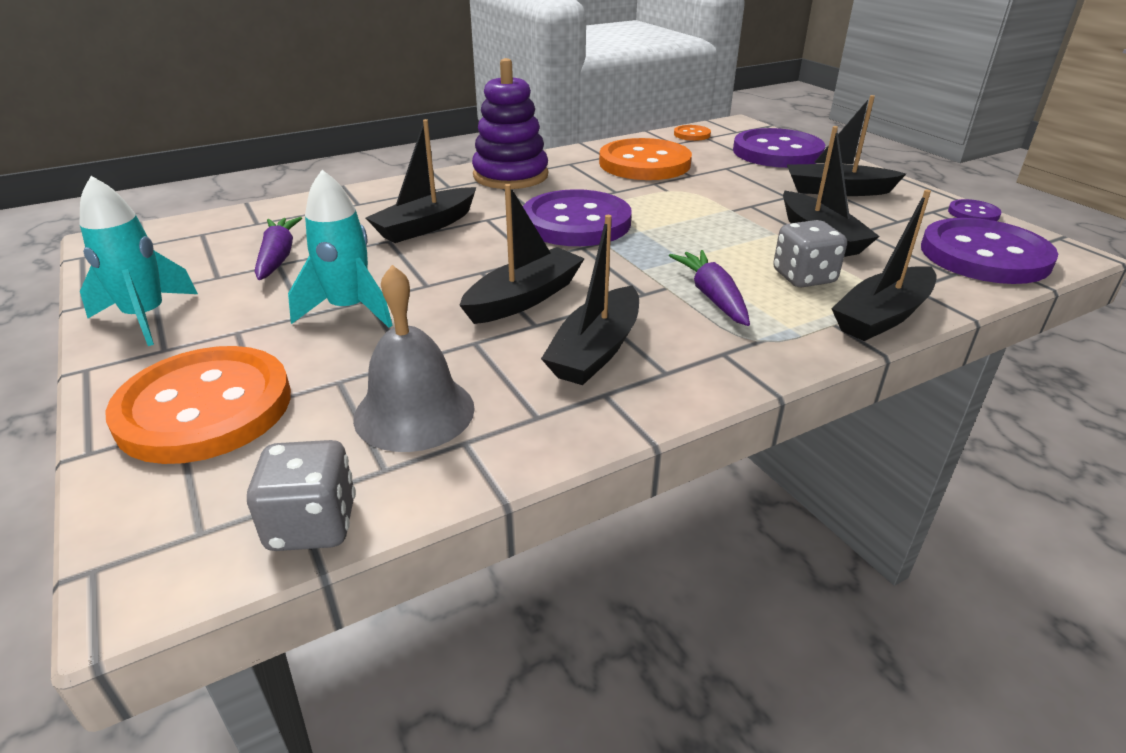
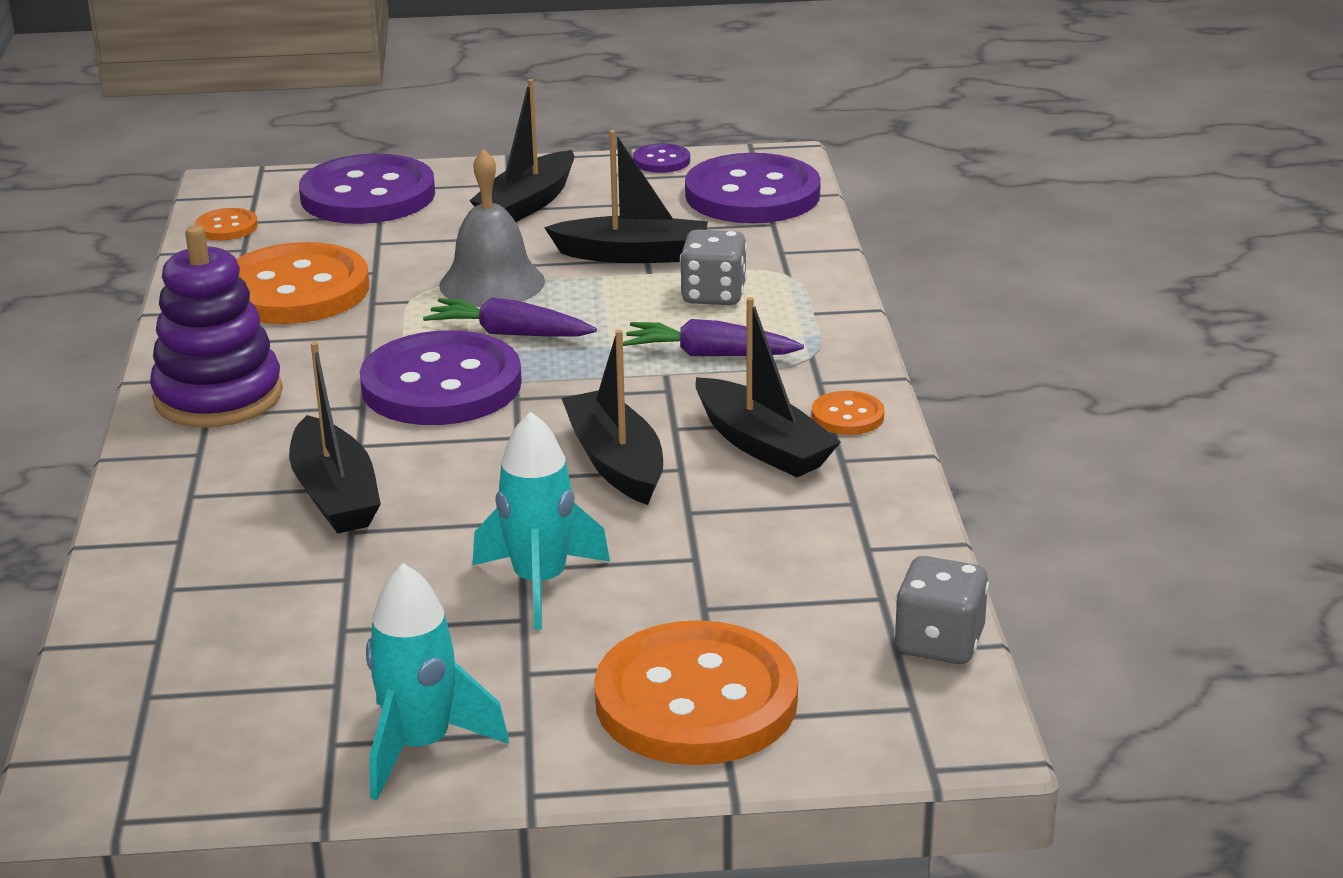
camera: 65 degrees left, 5 degrees down
(278, 257) = (320, 627): purple carrot -> purple carrot (510, 333)
(414, 412) = (799, 568): grey bell -> grey bell (492, 283)
(679, 380) = (847, 416): none -> orange button
(882, 316) = (819, 286): black boat -> none

